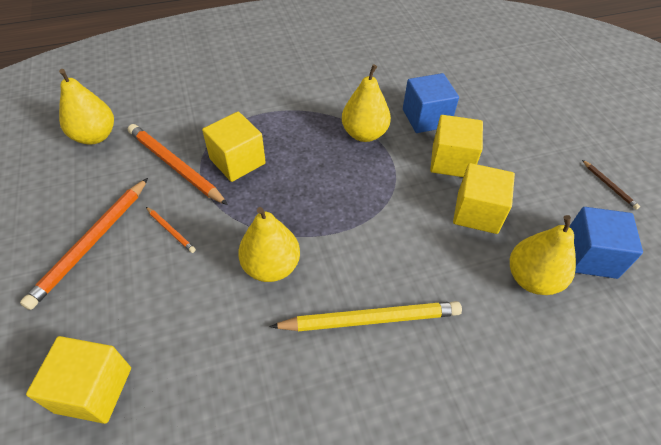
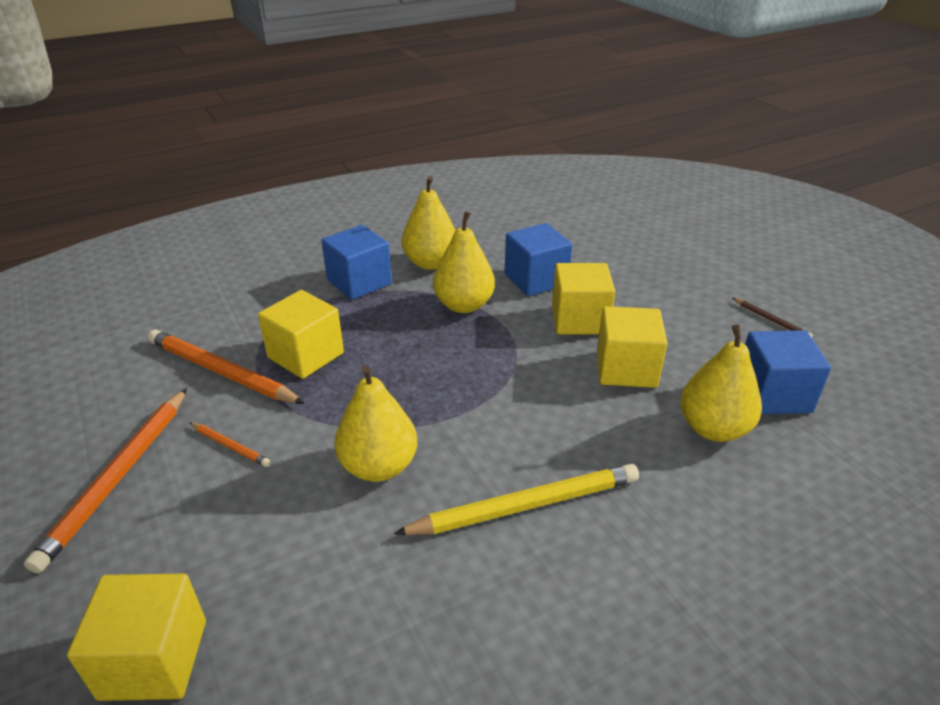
camera: 10 degrees left, 15 degrees down
(95, 136) = (101, 353): yellow pear -> yellow pear (430, 263)
(289, 101) = (359, 282): none -> blue cube

